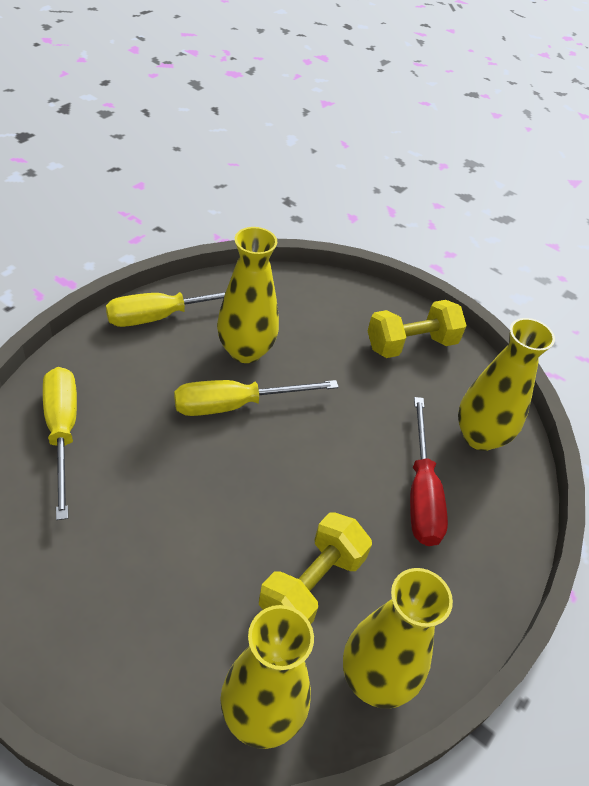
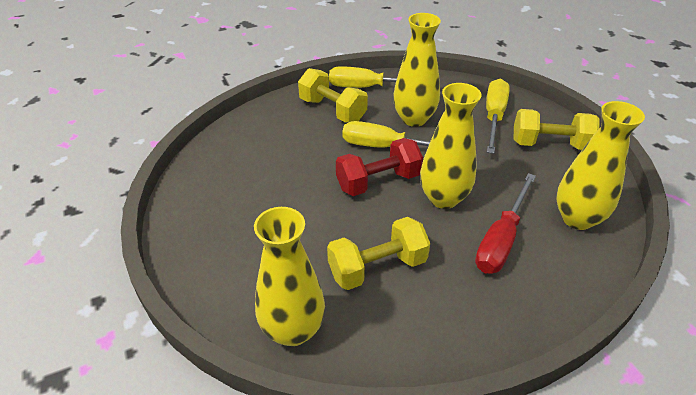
camera: 35 degrees right, 5 degrees down
(62, 433) = (266, 133): yellow screwdriver -> yellow screwdriver (494, 117)
(134, 366) = (332, 110): none -> yellow dumbbell
(250, 461) = (378, 181): none -> red dumbbell
(375, 679) = (390, 343): yellow vase -> yellow vase (443, 198)

